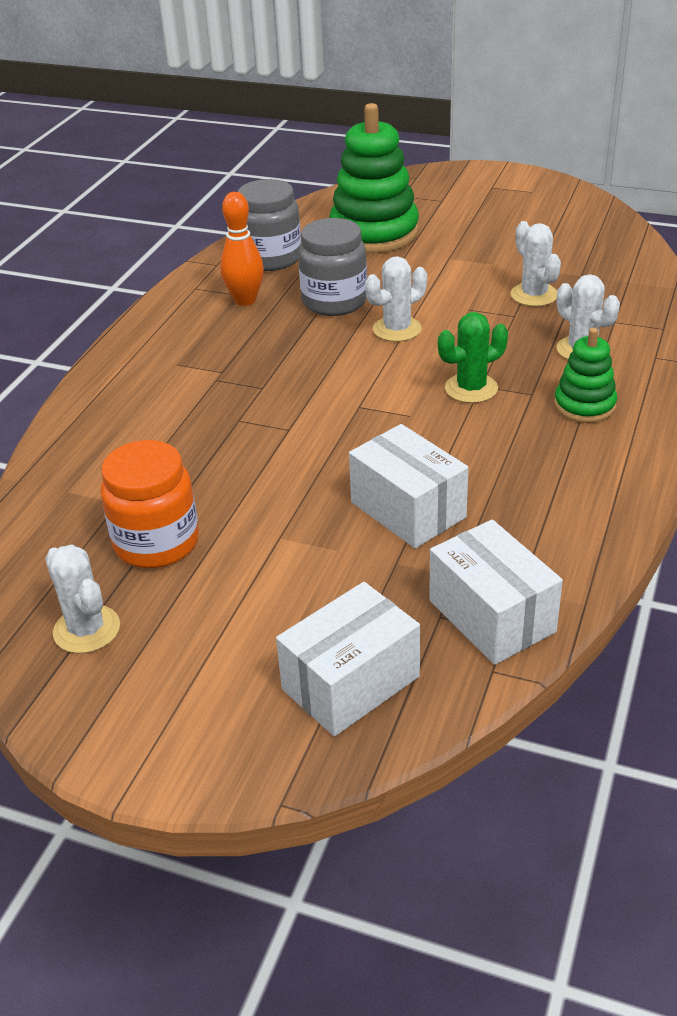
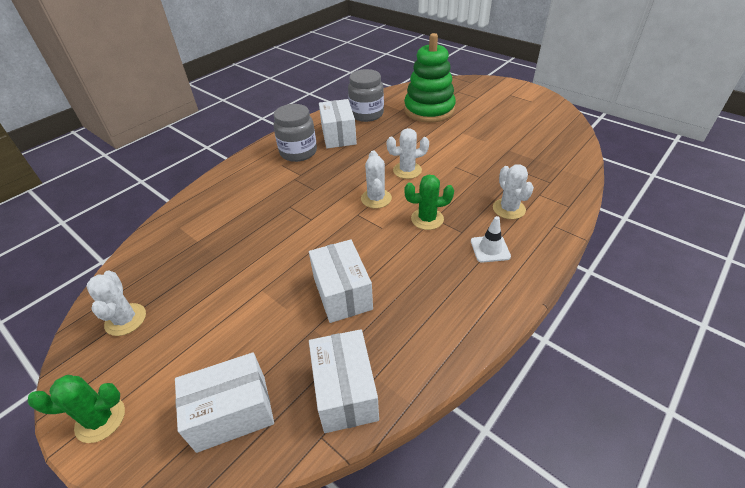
camera: 20 degrees right, 5 degrees up
(156, 543) = (197, 273): orange jar -> none
(158, 748) = (100, 419): none -> green cactus
(245, 300) = (338, 135): orange bowling pin -> white box
(334, 302) = (383, 146): grey jar -> grey jar (298, 152)
(534, 295) = (498, 166): white cactus -> white cactus (376, 198)
(584, 406) = (490, 249): green stacking toy -> white traffic cone

